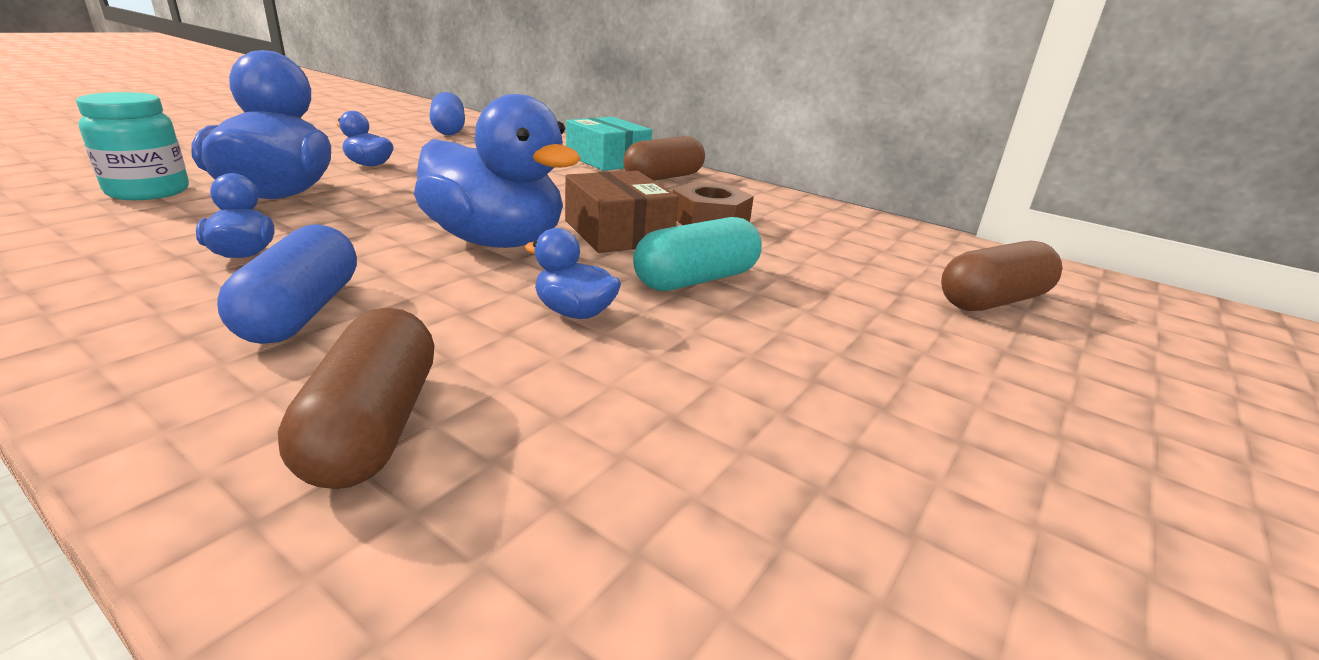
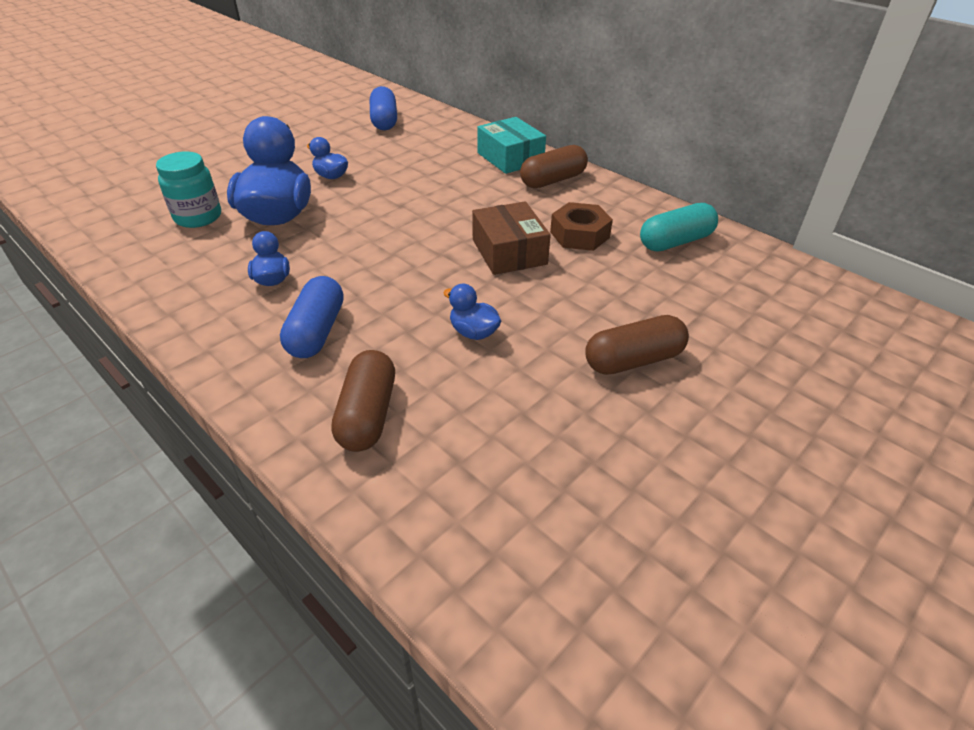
camera: 10 degrees right, 15 degrees up
(496, 241) = (425, 264): blue duck -> none
(696, 280) = (557, 301): turquoise capsule -> turquoise capsule (675, 242)
(992, 301) = (766, 322): brown capsule -> brown capsule (633, 360)

